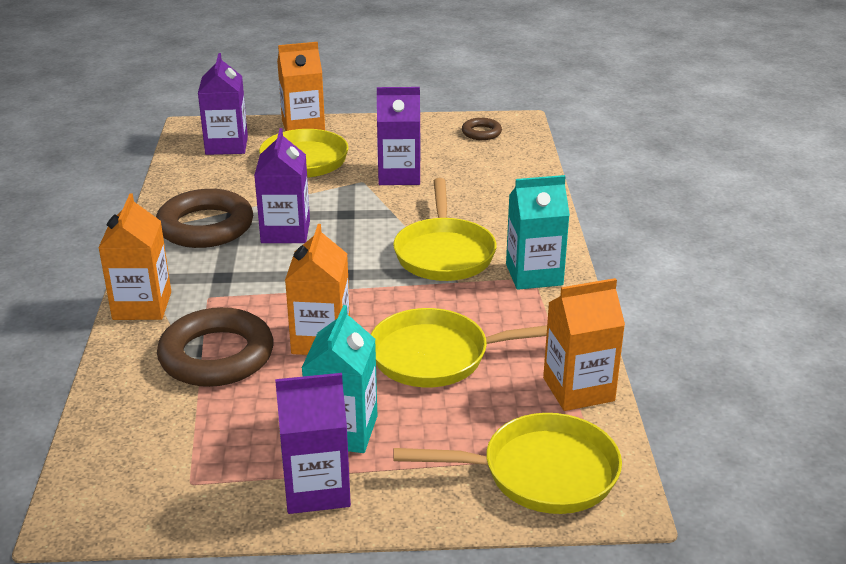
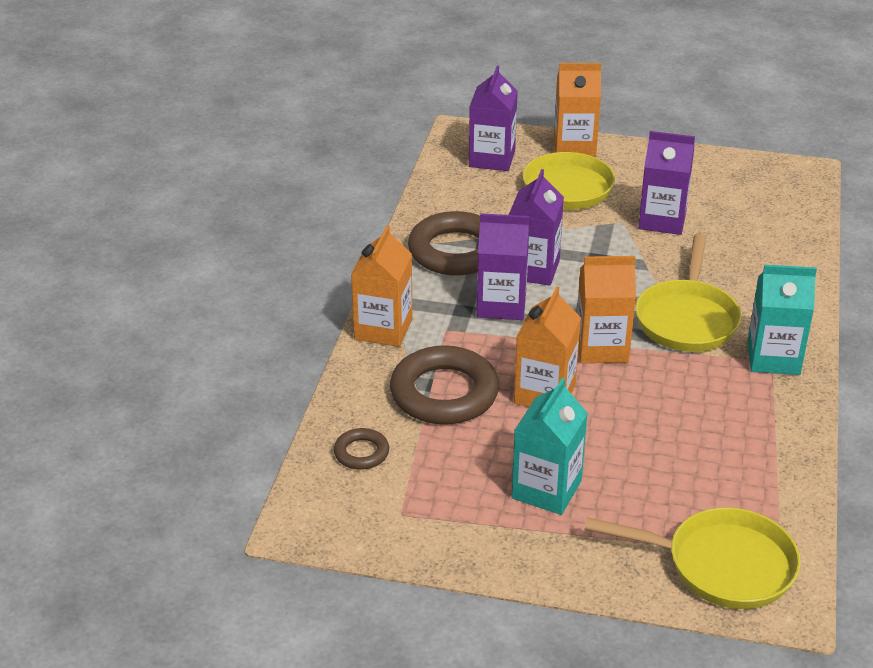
camera: 15 degrees right, 5 degrees up
(316, 489) = (511, 540): purple carton -> purple carton (501, 305)
(437, 356) = (653, 430): yellow pan -> none
(481, 132) = (763, 180): brown ring -> brown ring (361, 453)
(578, 389) = (782, 489): orange carton -> orange carton (601, 348)

